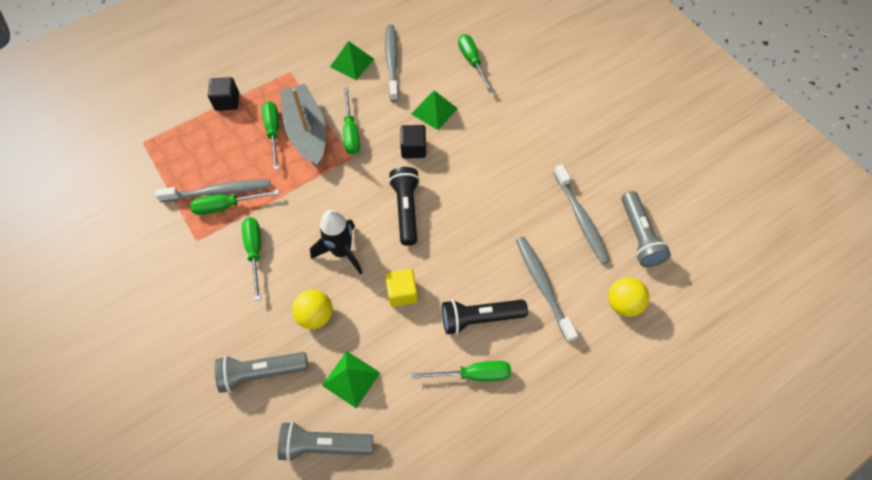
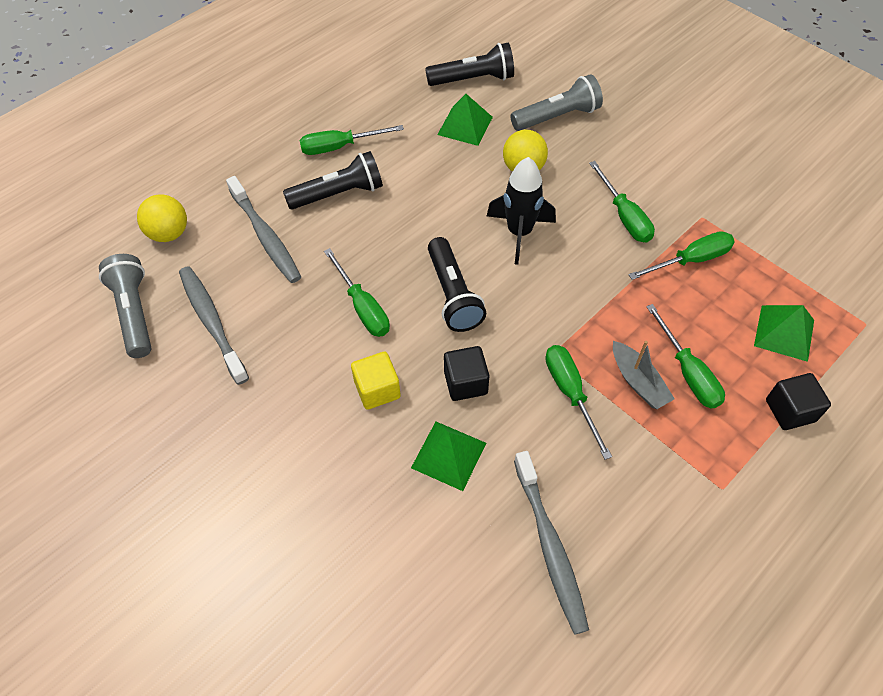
camera: 170 degrees right, 5 degrees down
(219, 192) = (712, 275): grey toothbrush -> none
(306, 132) = (638, 382): grey boat -> grey boat, size x0.53
(324, 445) = (473, 79): grey flashlight -> black flashlight
(352, 63) = (622, 529): green pyramid -> green pyramid (784, 332)
(402, 293) = (433, 204): yellow cube -> yellow cube (377, 389)
(472, 62) = (400, 575): green screwdriver -> green screwdriver (362, 307)

